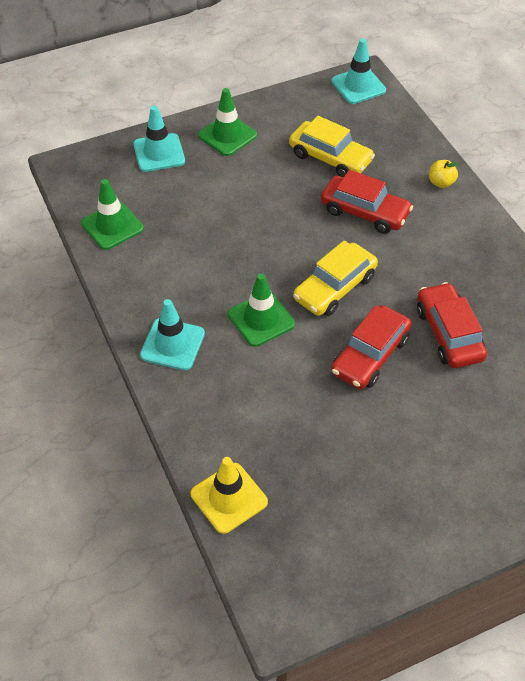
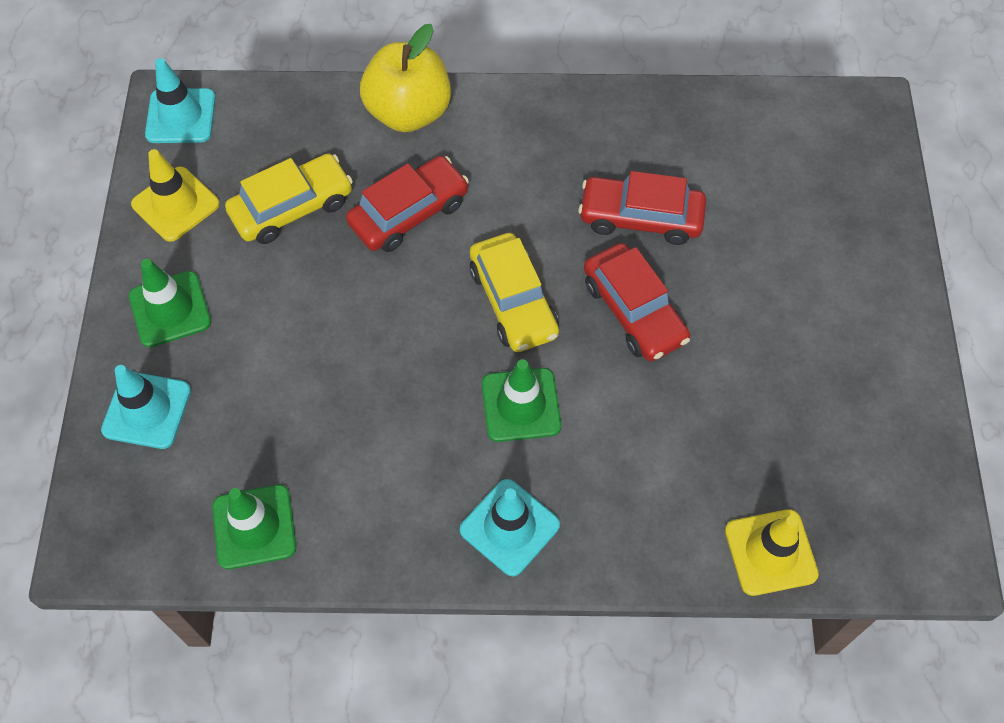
camera: 65 degrees left, 10 degrees up
(297, 109) = (175, 204): none -> yellow traffic cone
(441, 183) = (408, 112): yellow apple -> yellow apple, size x2.27

